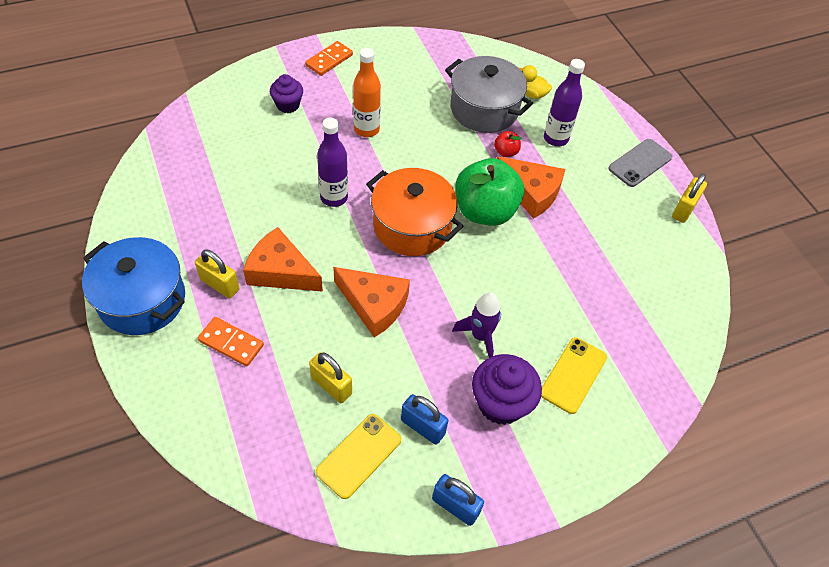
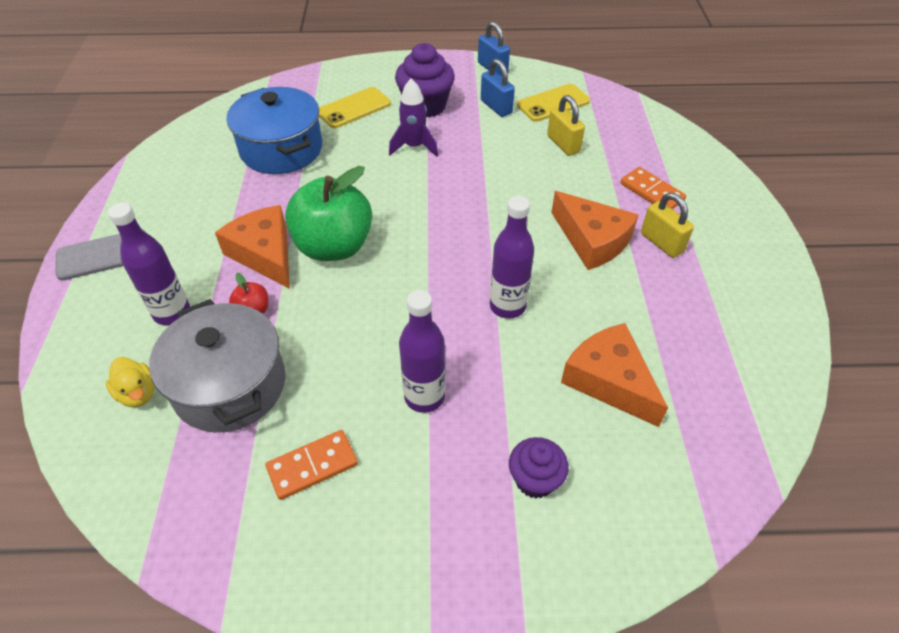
camera: 155 degrees left, 5 degrees down
(142, 300) = (747, 248): blue pot -> blue pot (281, 149)
(329, 60) = (430, 572): orange domino -> orange domino (312, 466)
(366, 129) = (424, 397): orange bottle -> purple bottle
(374, 305) = (502, 190): orange cheese -> orange cheese (609, 380)
(412, 226) = (427, 251): orange pot -> none
(684, 209) = (116, 197): yellow padlock -> none

